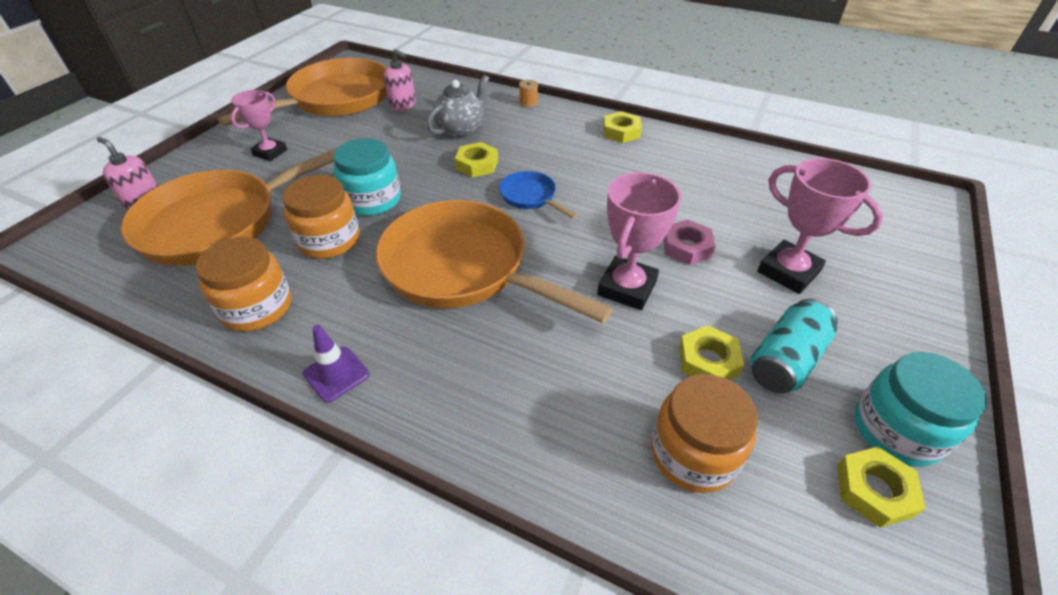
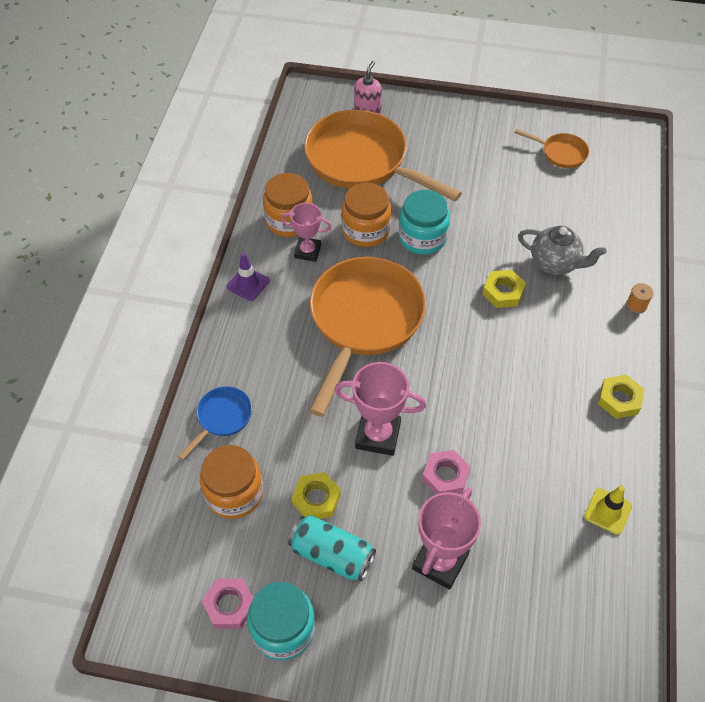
camera: 75 degrees right, 10 degrees up
(270, 152) = (457, 148): pink trophy -> pink trophy (307, 251)
(335, 99) = (561, 153): orange pan -> orange pan, size x0.45
(403, 105) = (577, 205): pink soap dispenser -> none
(530, 197) = (471, 344): blue pan -> blue pan (222, 418)
(731, 162) = (608, 511): none -> yellow traffic cone
(874, 490) = (230, 605): yellow nut -> pink nut

